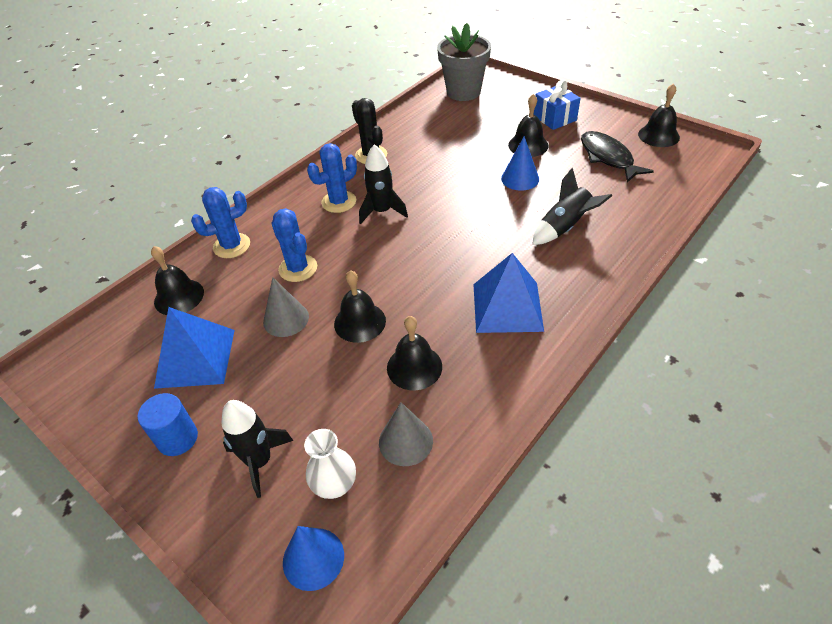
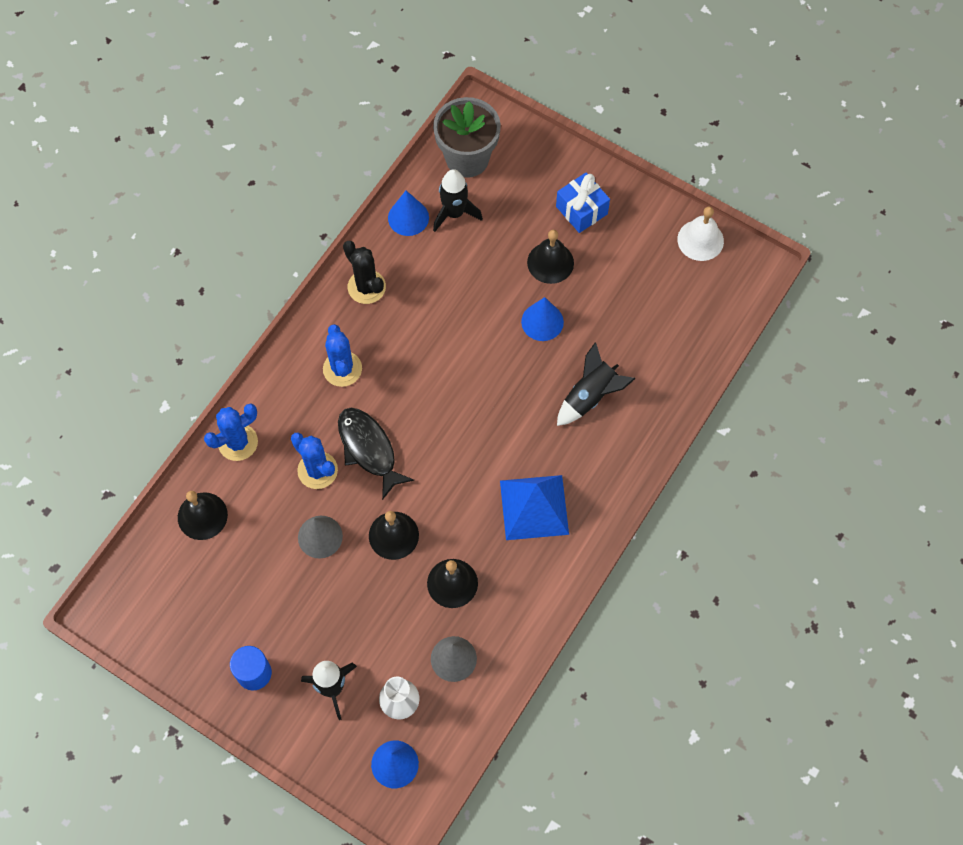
camera: 10 degrees left, 20 degrees up
(195, 358) = (243, 588): blue pyramid -> none
(339, 202) = (342, 369): blue cactus -> blue cactus turned 60 degrees counterclockwise
(382, 211) = (393, 382): black rocket -> black rocket (454, 213)
(412, 119) = (408, 217): none -> blue cone
(608, 157) = (641, 282): black fish -> black fish (369, 449)
(658, 135) = (700, 240): black bell -> white bell

